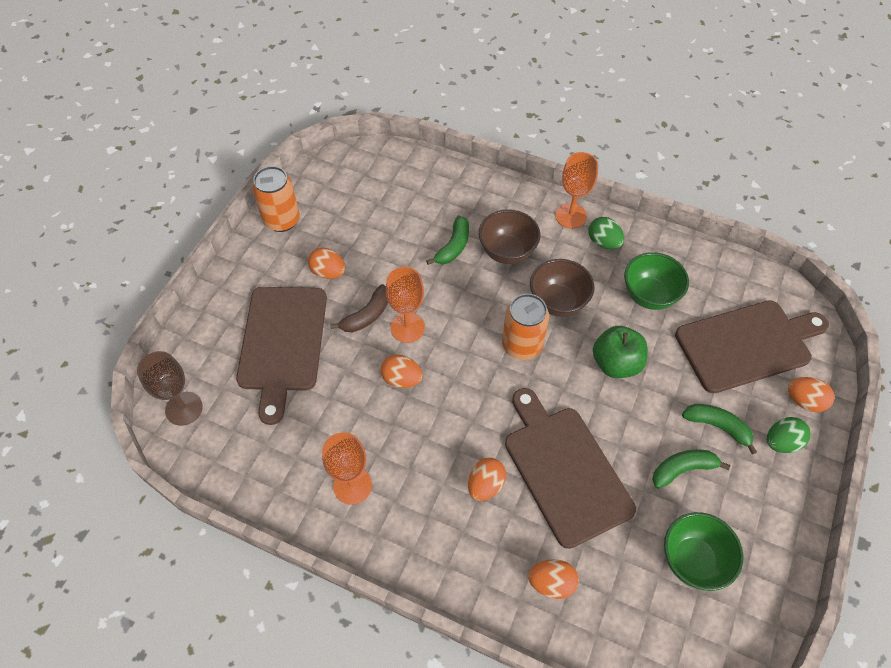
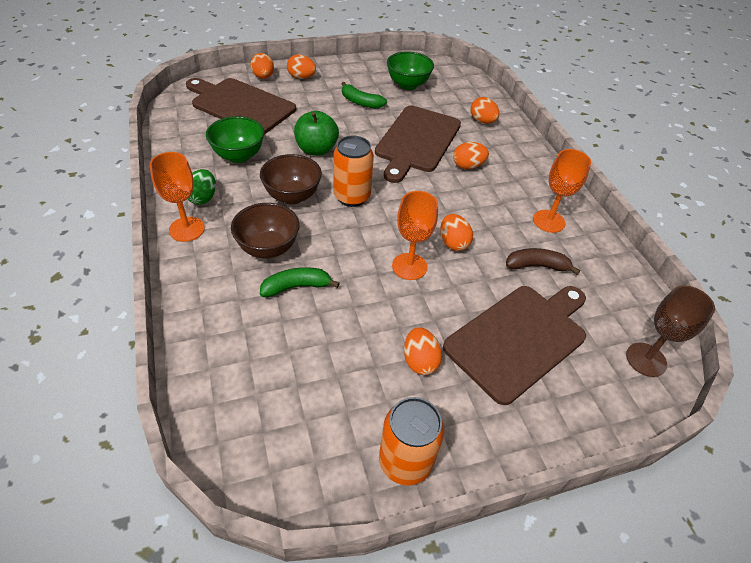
camera: 135 degrees left, 10 degrees down
(367, 315) = (428, 299): brown banana -> brown banana (536, 266)
(717, 426) = (317, 99): green banana -> none
(781, 442) = (301, 77): green egg -> orange egg

